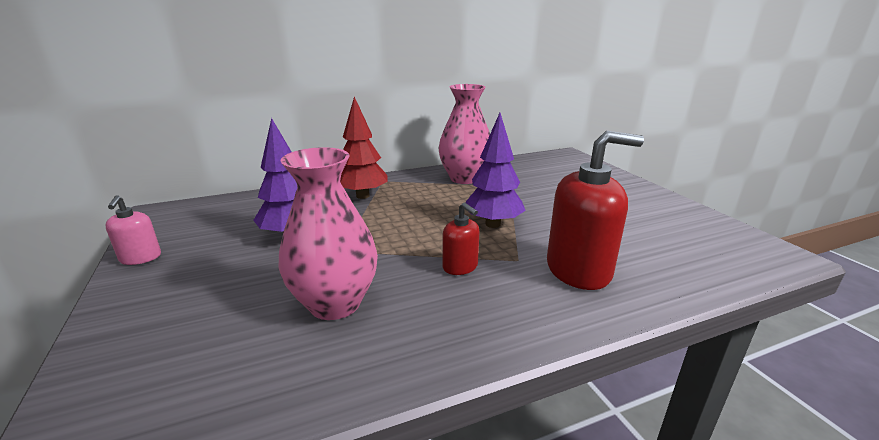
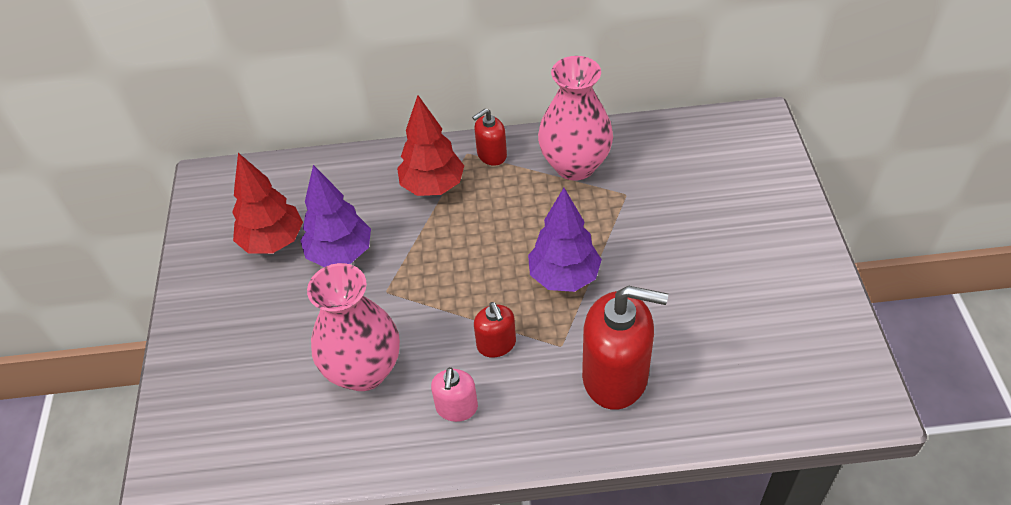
camera: 20 degrees right, 25 degrees up
(140, 258) = (196, 264): pink soap dispenser -> pink soap dispenser (457, 408)
(224, 236) = (273, 242): none -> red tree
(402, 180) = (491, 155): none -> red soap dispenser

